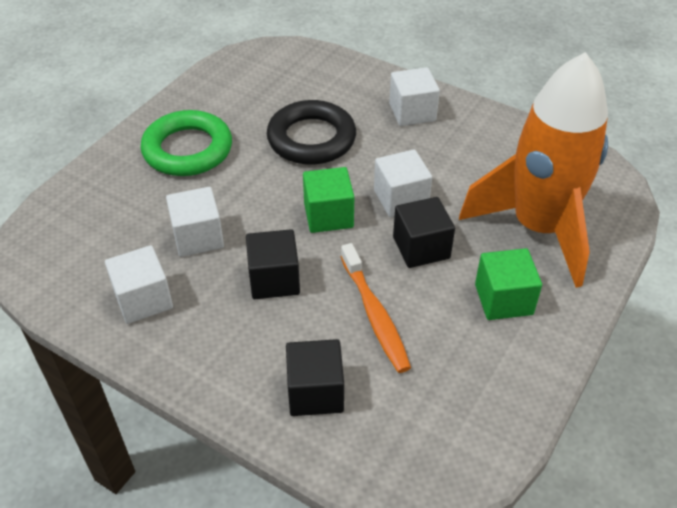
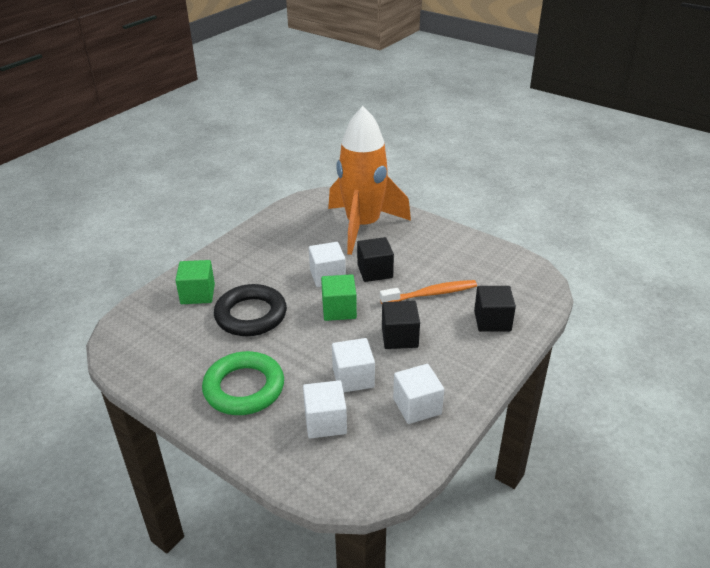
camera: 85 degrees left, 10 degrees down
(412, 112) = (235, 264): white cube -> white cube (325, 422)
(503, 299) = (419, 245): green cube -> green cube (197, 294)

